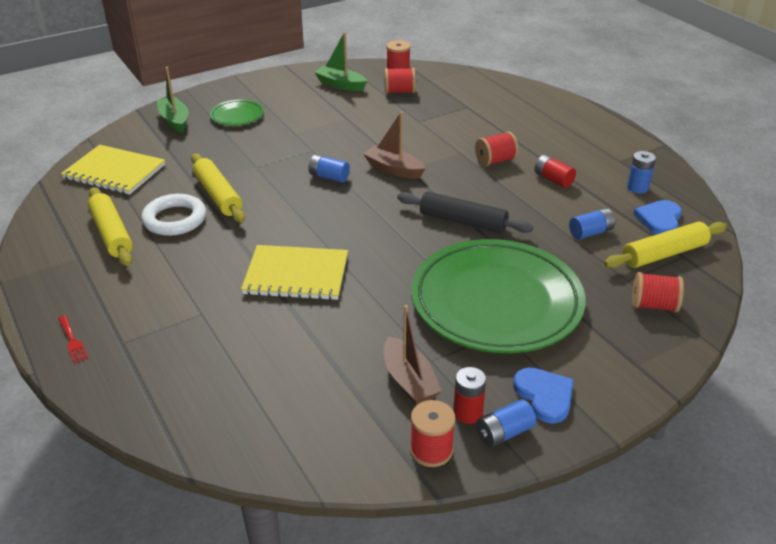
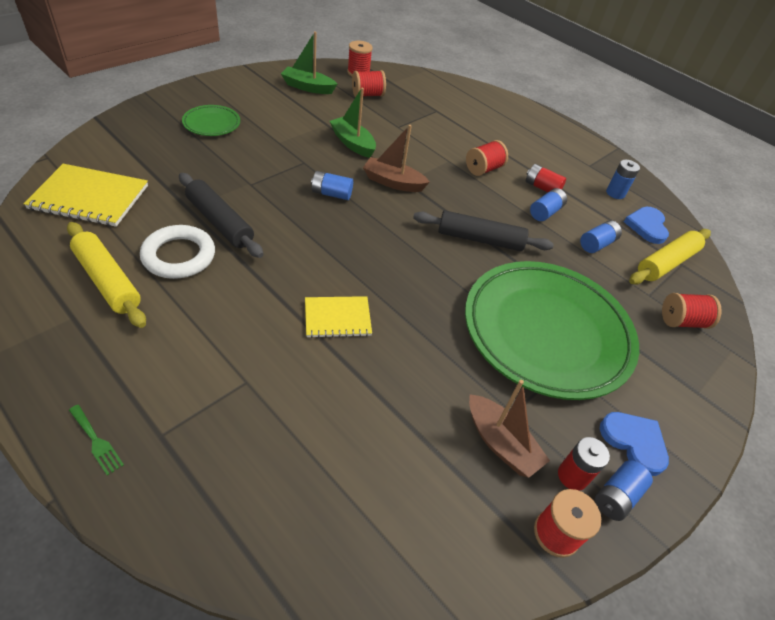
camera: 20 degrees left, 10 degrees up
(72, 341) = (96, 441): red fork -> green fork
(175, 121) = (143, 130): green boat -> green boat (353, 143)
(218, 195) = (220, 222): yellow rolling pin -> black rolling pin
(296, 275) = (337, 318): yellow notebook -> yellow notebook, size x0.62
(546, 202) = (545, 212): none -> blue battery

